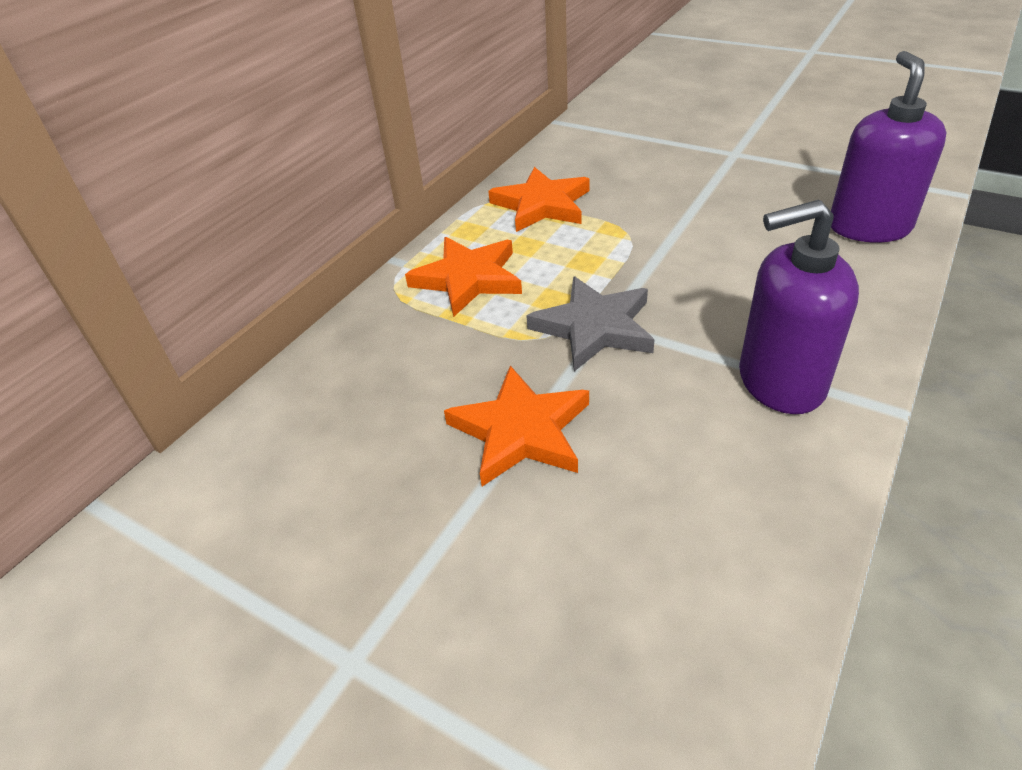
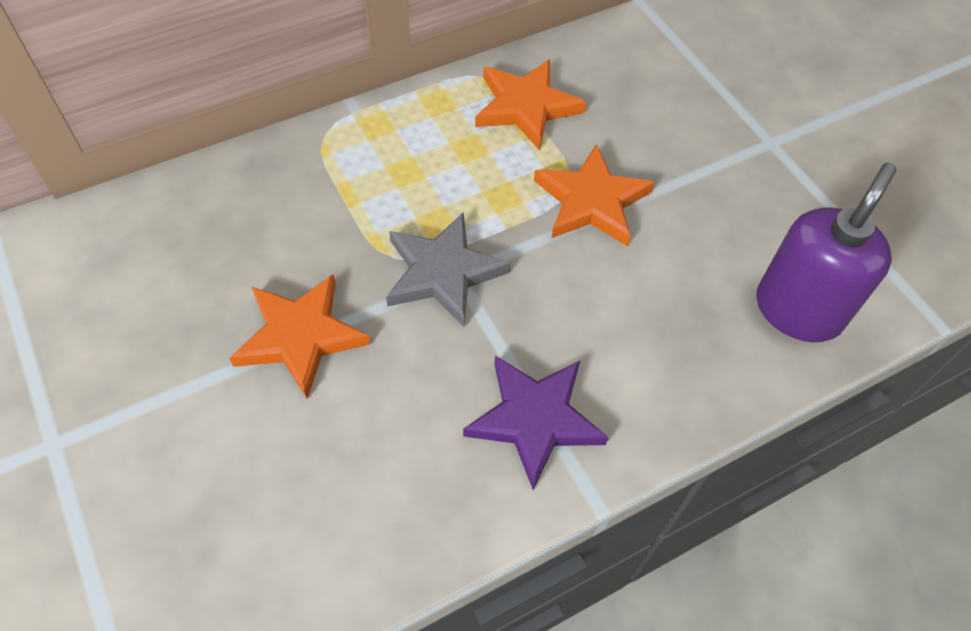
camera: 25 degrees right, 15 degrees up
(468, 279) = (390, 159): orange star -> orange star (591, 201)
(780, 382) = (535, 419): purple soap dispenser -> purple star

